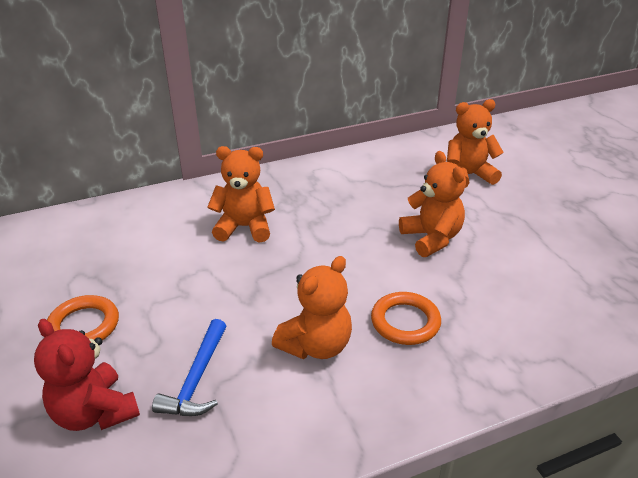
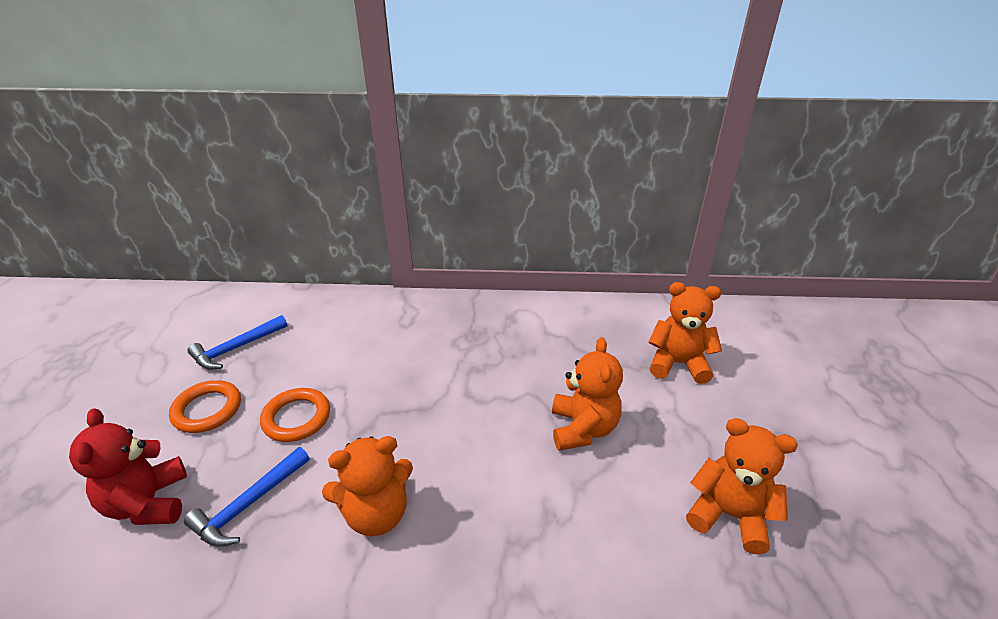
camera: 25 degrees right, 0 degrees up
(66, 269) = (237, 348): none -> blue hammer
(244, 227) = (408, 354): orange teddy bear -> orange teddy bear (729, 515)
(405, 322) = (483, 522): orange ring -> orange ring (296, 418)

